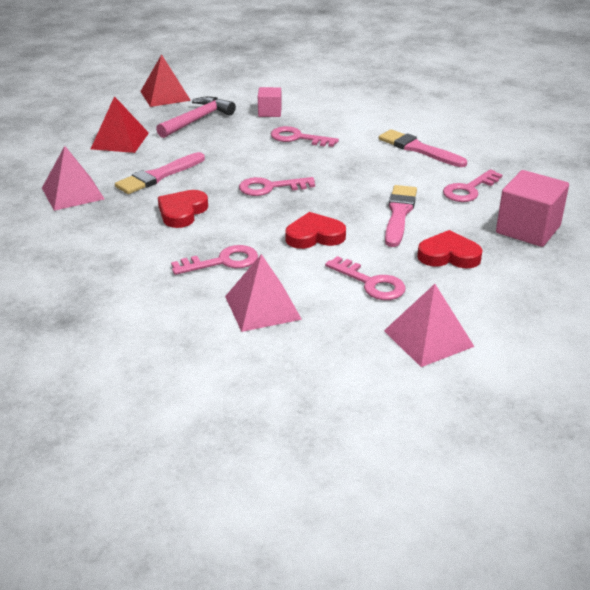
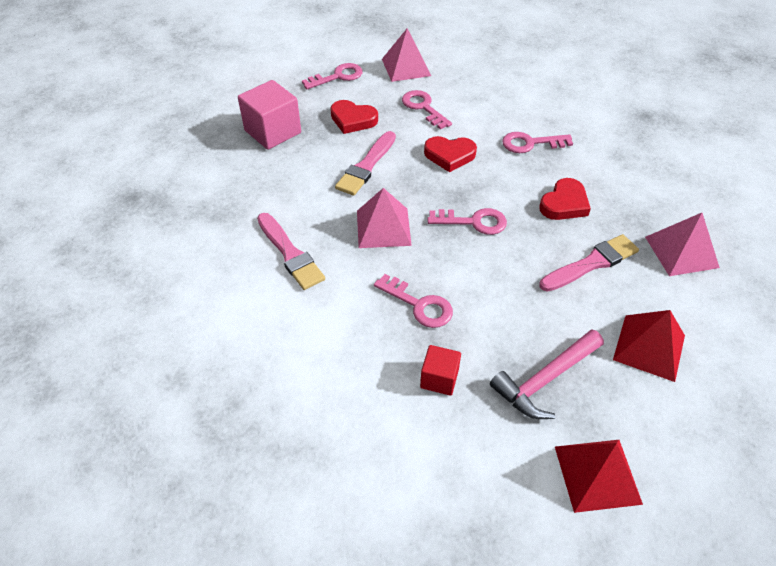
camera: 165 degrees left, 15 degrees up
(262, 307) = (506, 102): pink pyramid -> pink pyramid (383, 227)
(269, 112) = (439, 378): pink cube -> red cube
(469, 190) = (284, 183): pink key -> pink key (337, 77)

